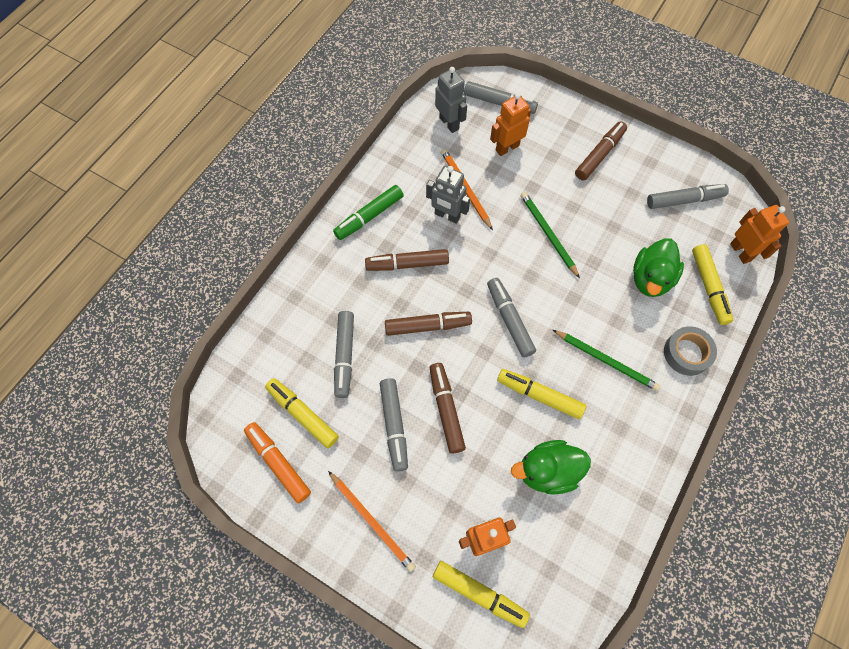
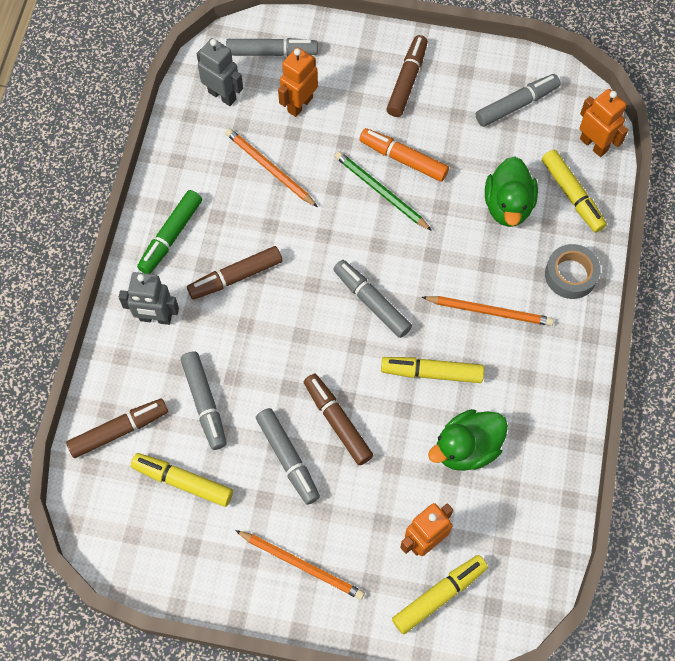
camera: 20 degrees left, 0 degrees up
(278, 463) = (177, 542): orange marker -> orange marker (403, 159)
(428, 326) = (284, 339): brown marker -> brown marker (119, 430)
(447, 215) = (260, 206): grey robot -> grey robot (155, 318)
(479, 594) = (439, 595): yellow marker -> yellow marker turned 45 degrees counterclockwise
(606, 361) = (489, 311): green pencil -> orange pencil

